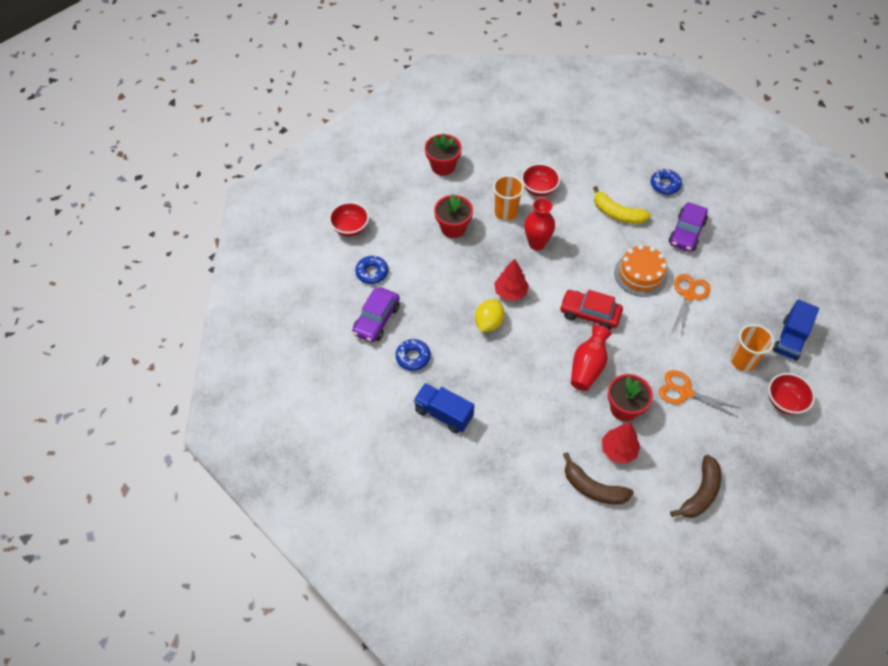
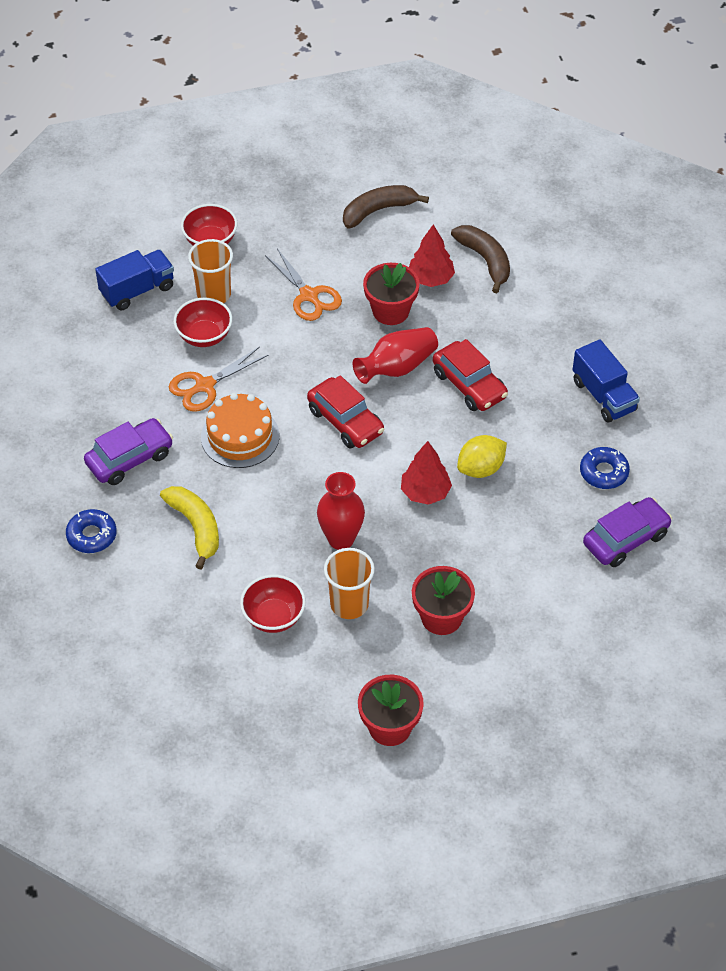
camera: 150 degrees left, 5 degrees down
(350, 228) = (593, 690): red bowl -> red bowl (204, 336)
(372, 272) = (597, 606): blue donut -> none
(534, 377) = (469, 385): none -> red car

